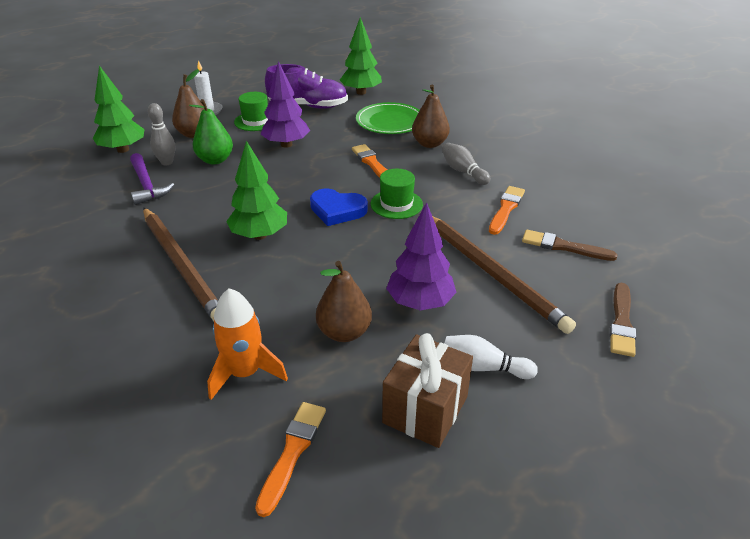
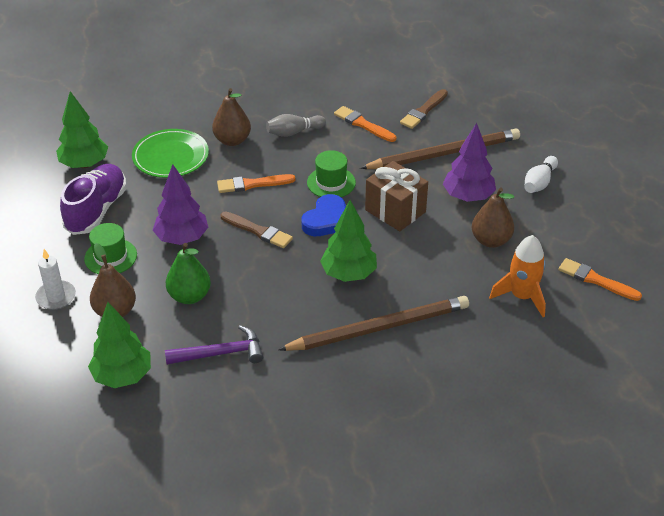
camera: 75 degrees left, 5 degrees up
(167, 162) = (175, 336): grey bowling pin -> none
(425, 410) = (571, 216): brown gift -> brown gift (395, 211)
(621, 322) = (512, 113): brown brush -> brown brush (258, 231)

